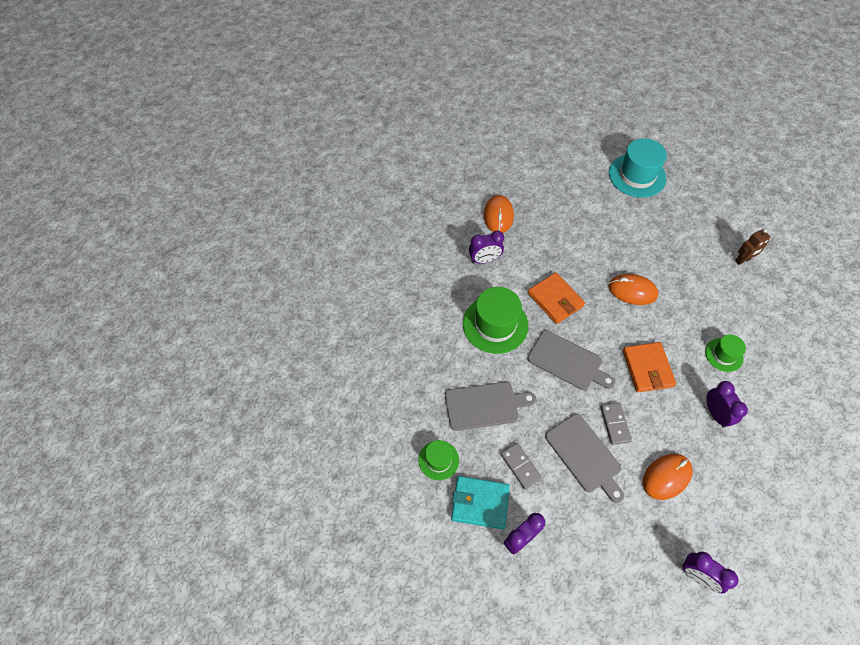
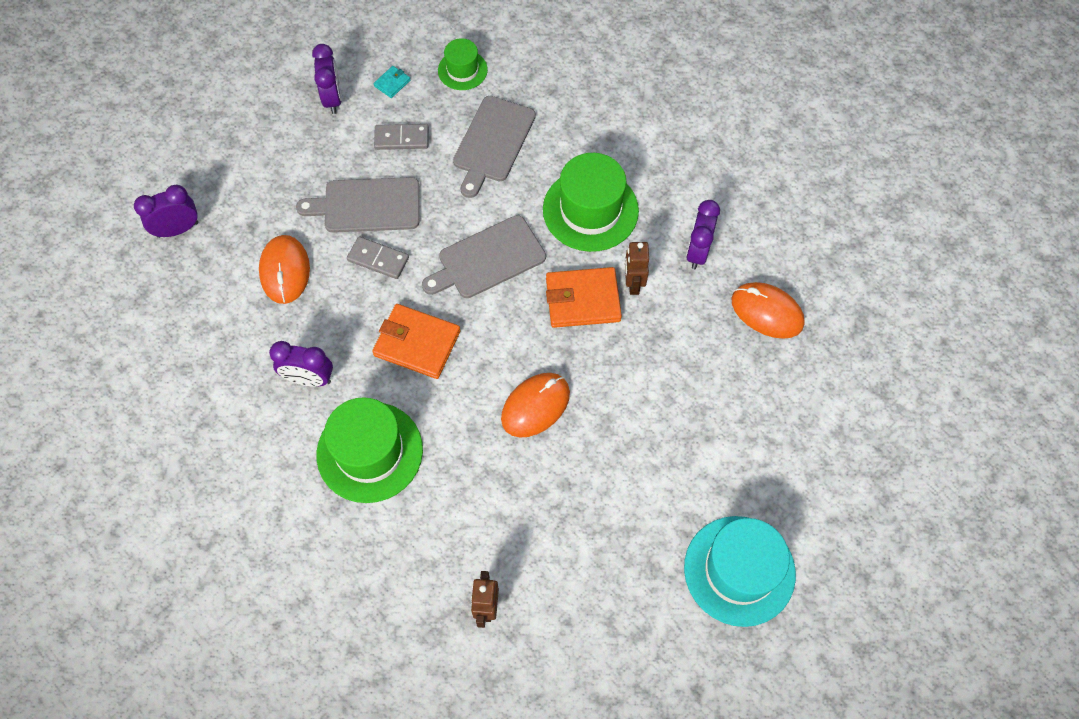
camera: 120 degrees right, 5 degrees up
(480, 503) = (392, 83): turquoise wallet -> turquoise wallet, size x0.46
(527, 280) = (633, 284): none -> brown robot
(724, 355) = (370, 452): green hat -> green hat, size x1.81

